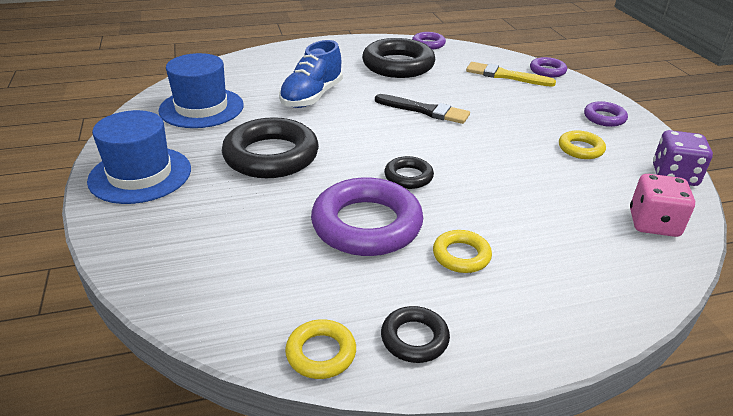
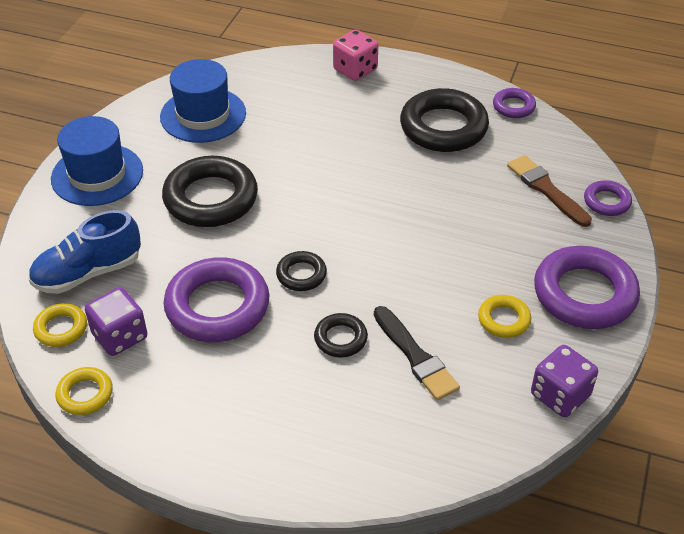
camera: 35 degrees right, 10 degrees up
(301, 286) = (120, 336): none -> purple dice
(312, 97) = (312, 139): blue shoe -> blue shoe (88, 273)
(414, 338) = (153, 418): black ring -> black ring (340, 338)
(425, 110) = (402, 203): black brush -> black brush (415, 356)
(461, 255) = (259, 372): yellow ring -> yellow ring (61, 328)
(505, 76) = (546, 189): yellow brush -> brown brush
(604, 118) = (584, 294): purple ring -> purple ring, size x2.01
(653, 223) = (463, 430): pink dice -> pink dice (355, 70)

